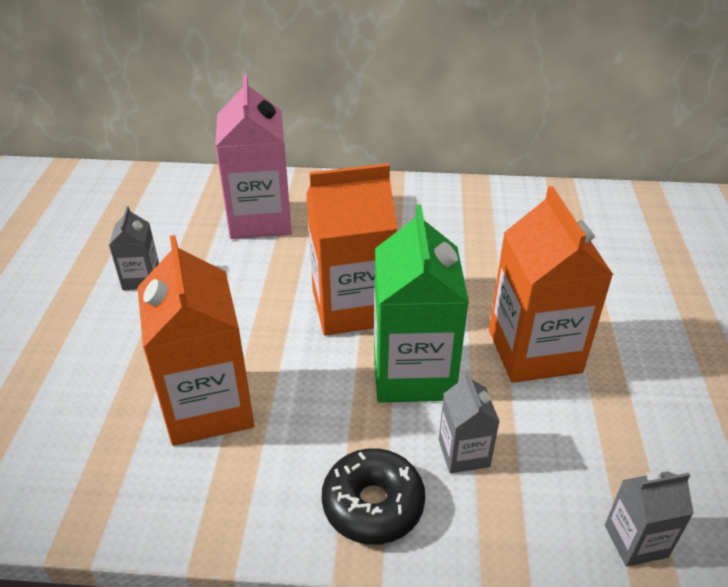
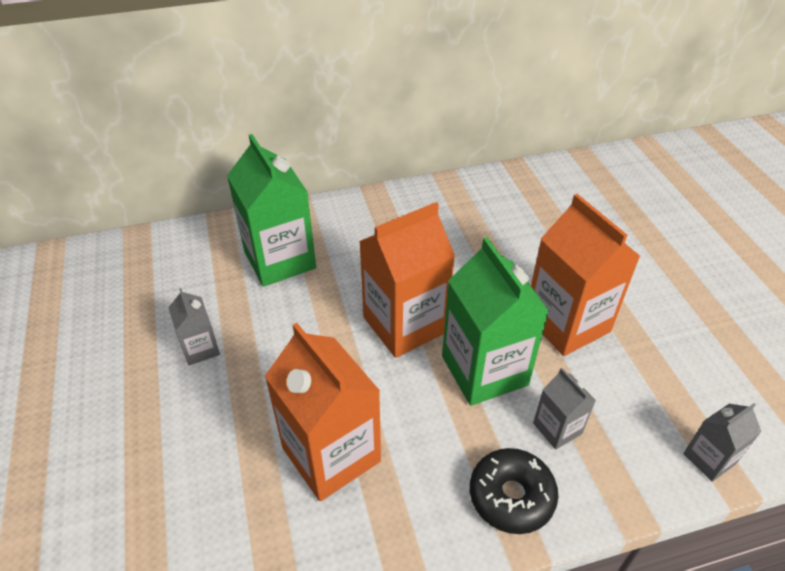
camera: 20 degrees left, 5 degrees up
(260, 219) = (280, 260): pink carton -> green carton

